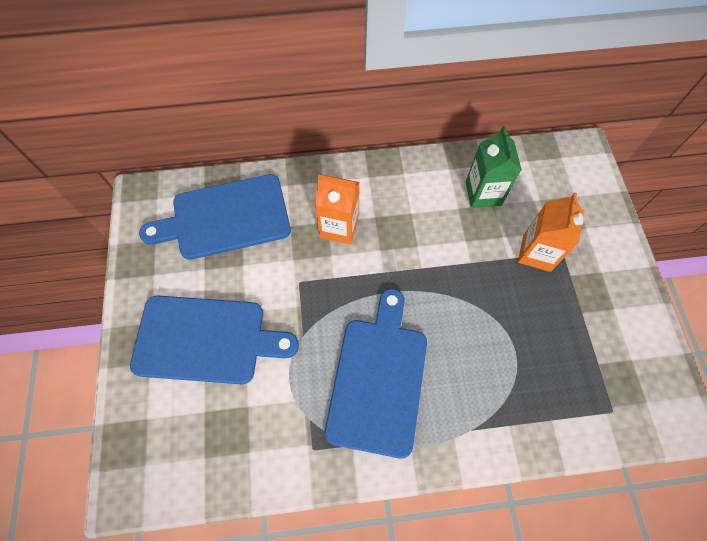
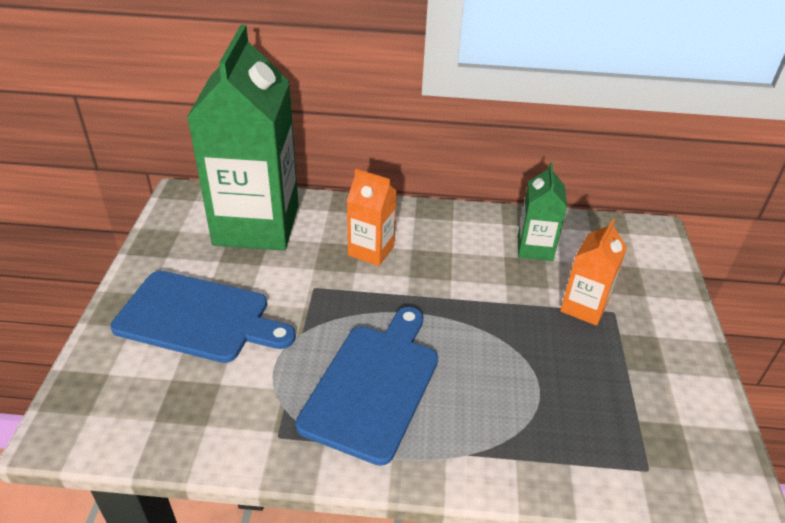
camera: 10 degrees right, 25 degrees down
(225, 218) = (256, 225): blue cutting board -> green carton

